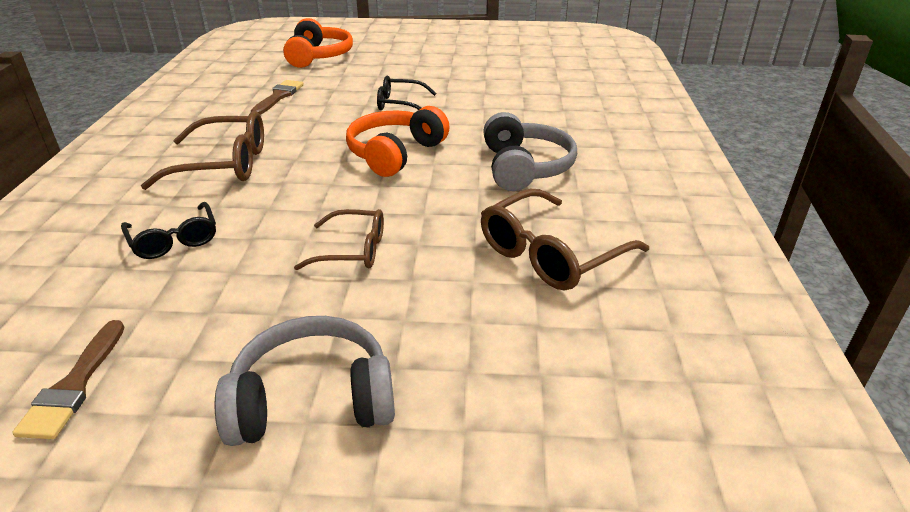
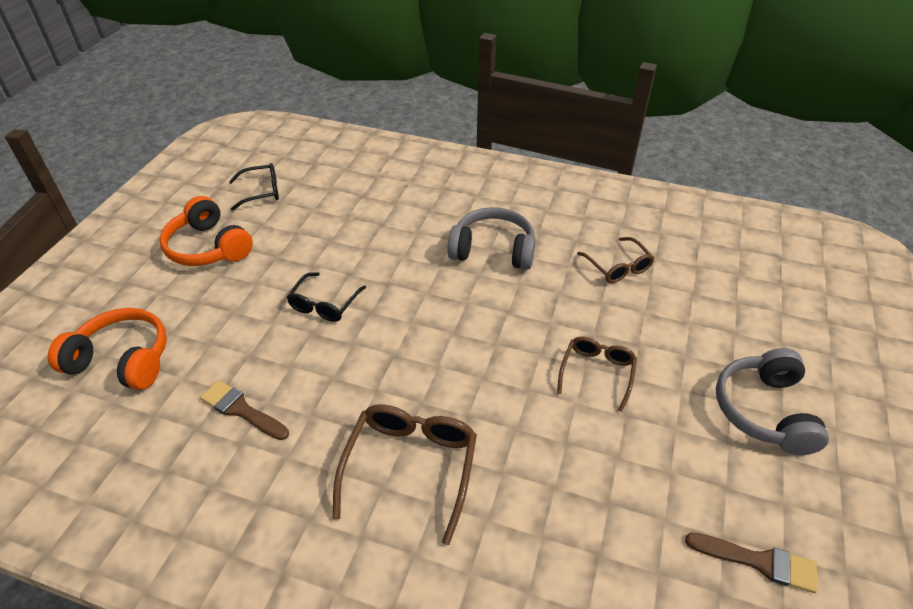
camera: 75 degrees left, 10 degrees up
(174, 239) = (558, 506): black glasses -> black glasses (261, 192)
(395, 154) = (438, 324): orange headphones -> orange headphones (208, 247)
(551, 254) = (617, 267): brown glasses -> brown glasses, size x0.63

